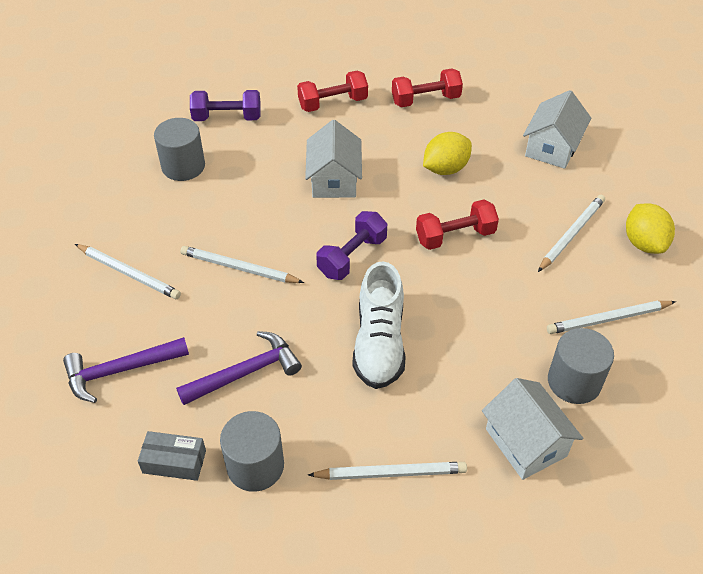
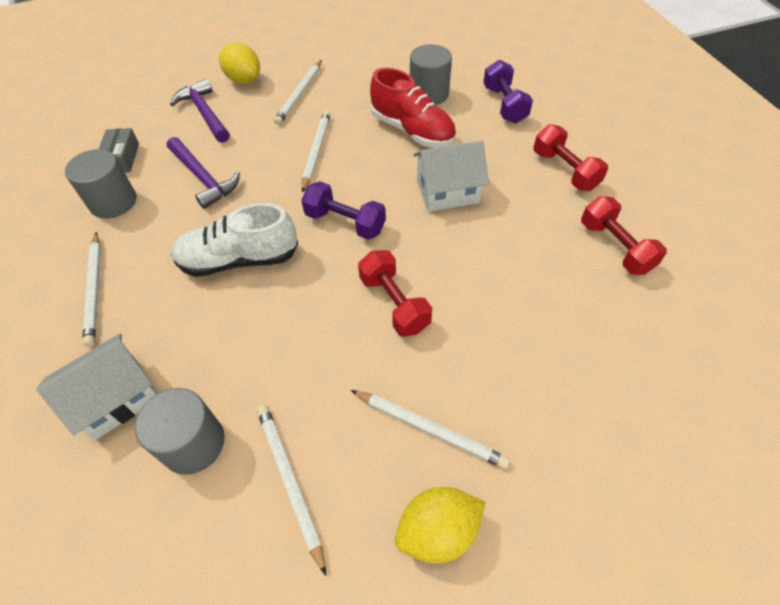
camera: 80 degrees right, 5 degrees up
(238, 188) = (412, 131): none -> red shoe
(445, 169) = (501, 281): yellow lemon -> yellow lemon (244, 80)
(552, 147) = (591, 395): white house -> none

